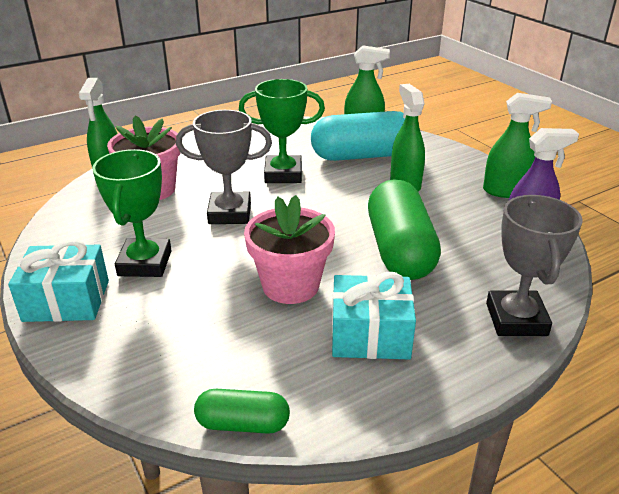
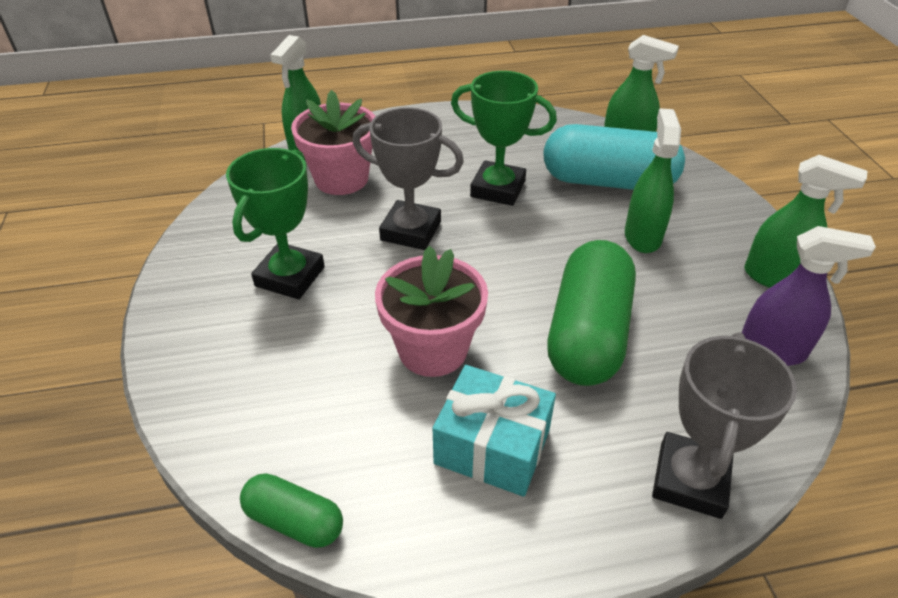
camera: 20 degrees right, 10 degrees up
(66, 300) = (192, 304): turquoise gift -> none

